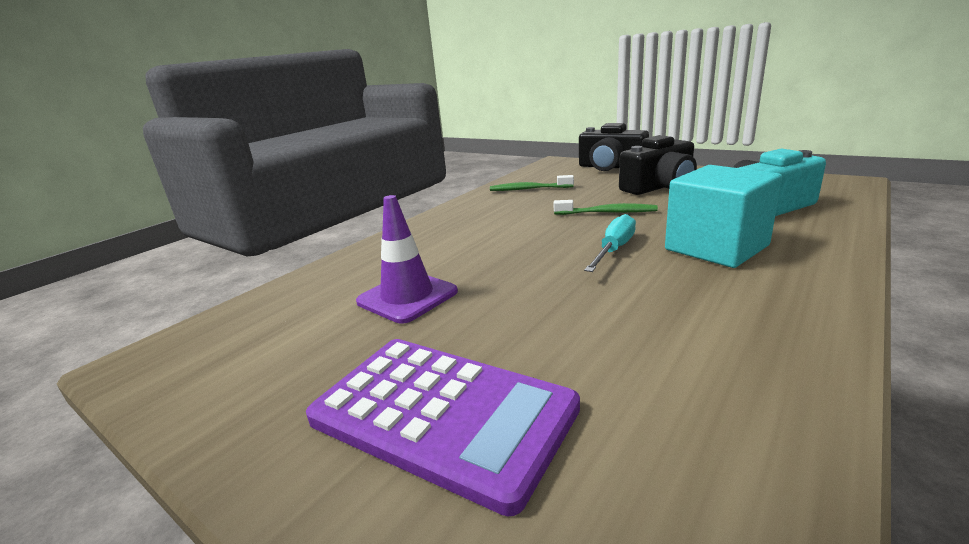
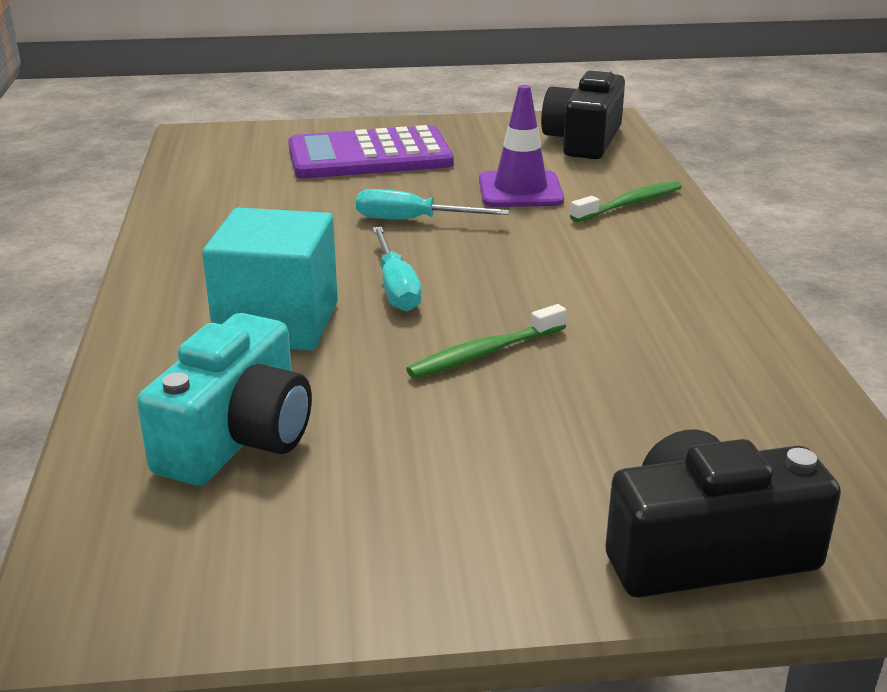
camera: 135 degrees right, 5 degrees up
(528, 189) = (724, 384): green toothbrush -> green toothbrush (630, 204)
(534, 295) = (412, 220): none -> turquoise screwdriver
(660, 187) = (475, 467): black camera -> black camera (584, 140)

